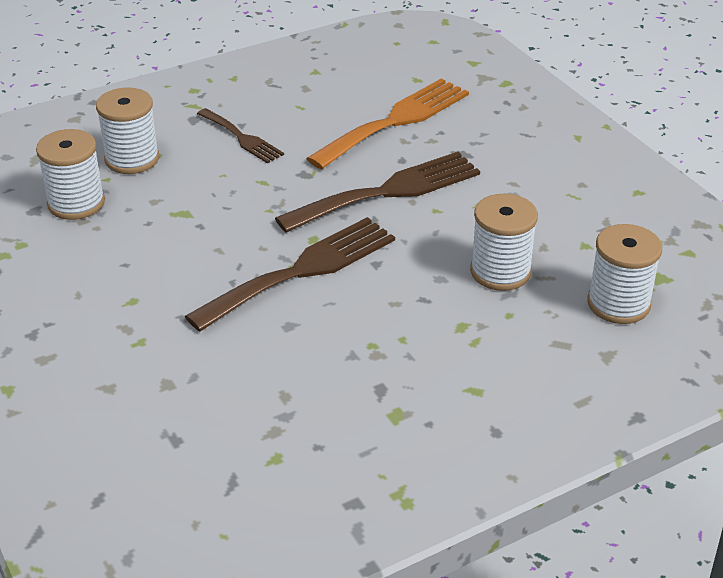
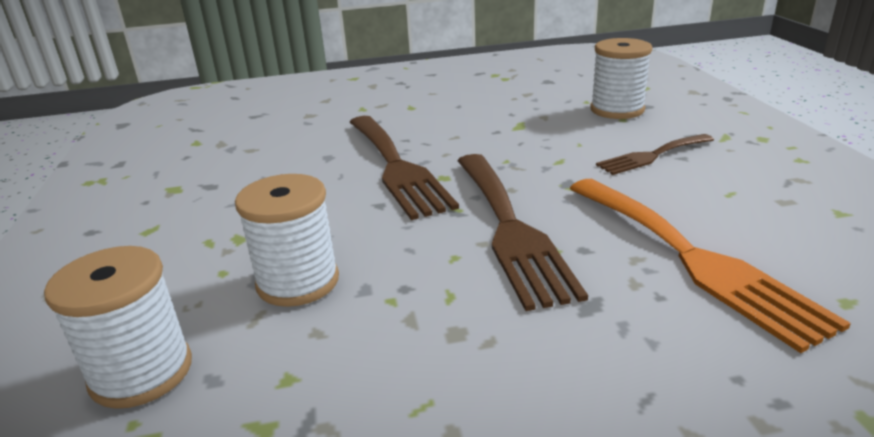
camera: 110 degrees right, 10 degrees down
(76, 203) = (552, 92): white spool -> none

